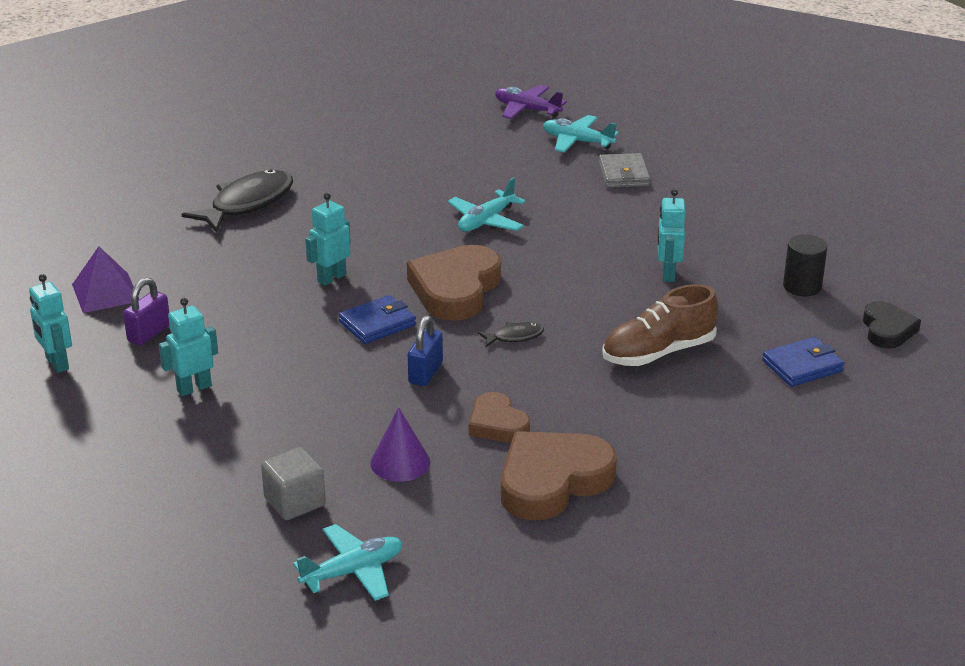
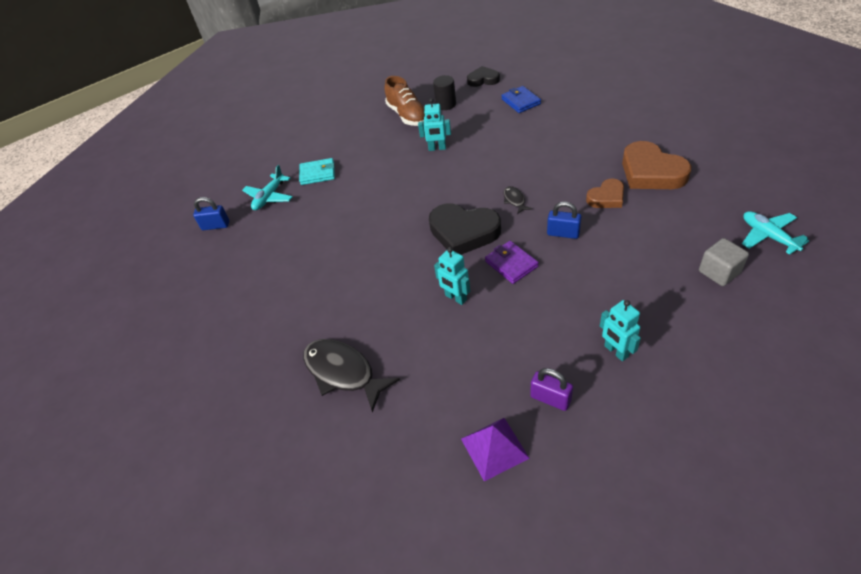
camera: 85 degrees left, 15 degrees up
(56, 364) = (610, 457): turquoise robot -> none
(377, 323) = (511, 264): blue wallet -> purple wallet
(400, 462) = (659, 232): purple cone -> none
(455, 289) = (463, 232): brown heart -> black heart
(486, 221) = (375, 228): turquoise plane -> none
(527, 109) = (216, 226): purple plane -> blue padlock
(623, 174) = (317, 173): grey wallet -> turquoise wallet
(658, 352) = (519, 146): brown shoe -> brown shoe (407, 115)

